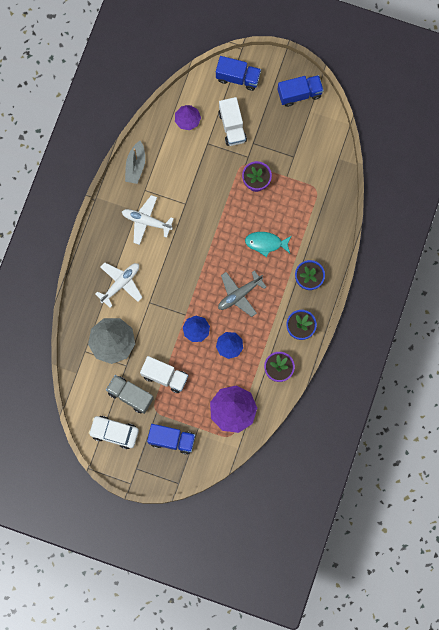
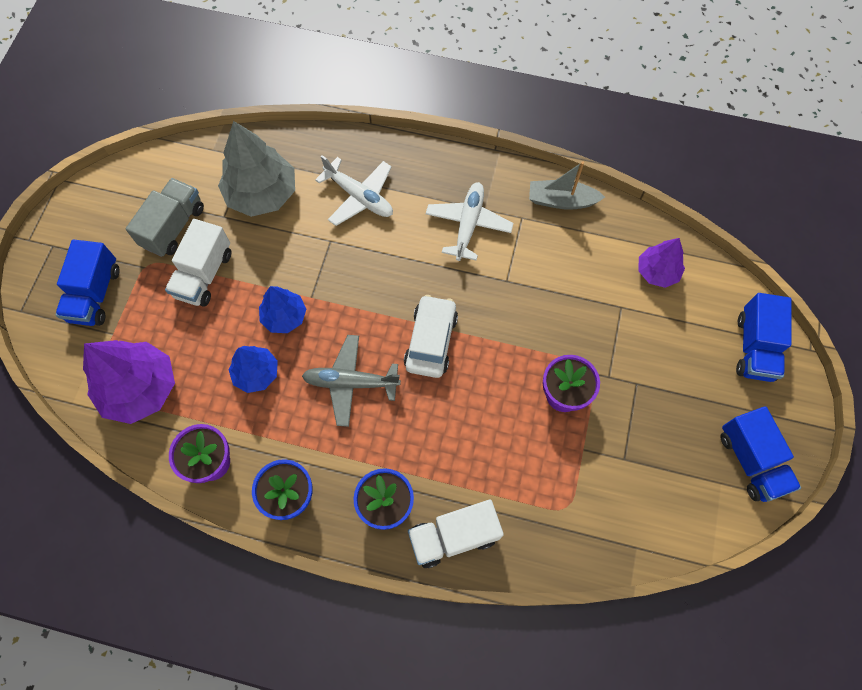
camera: 85 degrees right, 10 degrees down
(114, 432) = (114, 209): white car -> white car (431, 341)
(232, 126) = (660, 345): white truck -> white truck (454, 537)
(239, 294) = (350, 383): grey plane -> grey plane turned 45 degrees counterclockwise
(266, 243) = (450, 421): turquoise fish -> none

